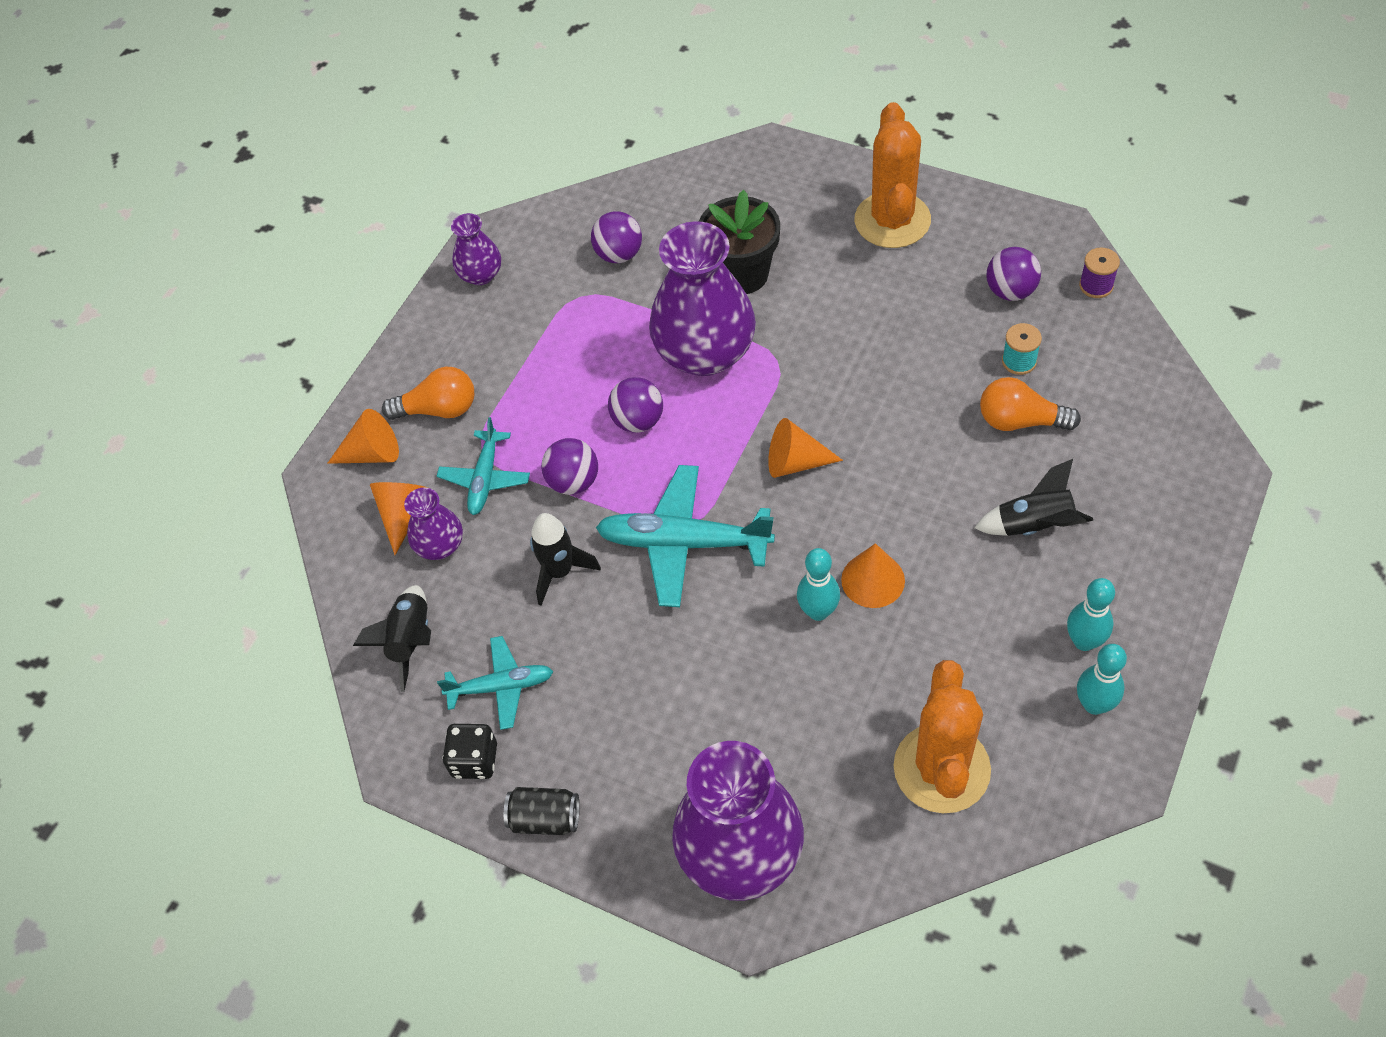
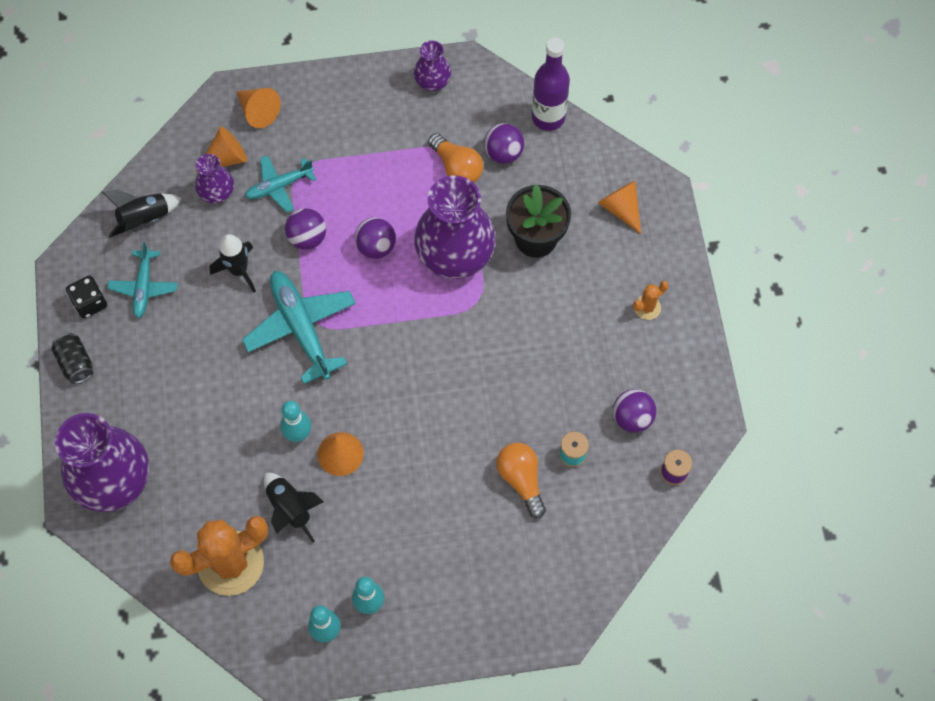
camera: 50 degrees right, 10 degrees up
(439, 409) = (313, 127): orange light bulb -> orange light bulb (457, 167)
(501, 687) = (144, 287): turquoise plane -> turquoise plane turned 45 degrees clockwise
(609, 198) = (548, 117): none -> purple bottle
(795, 462) = (401, 359): orange cone -> orange cone (621, 208)
(892, 220) = (647, 307): orange cactus -> orange cactus, size x0.44
(1034, 526) = (441, 530): black rocket -> black rocket (290, 509)

